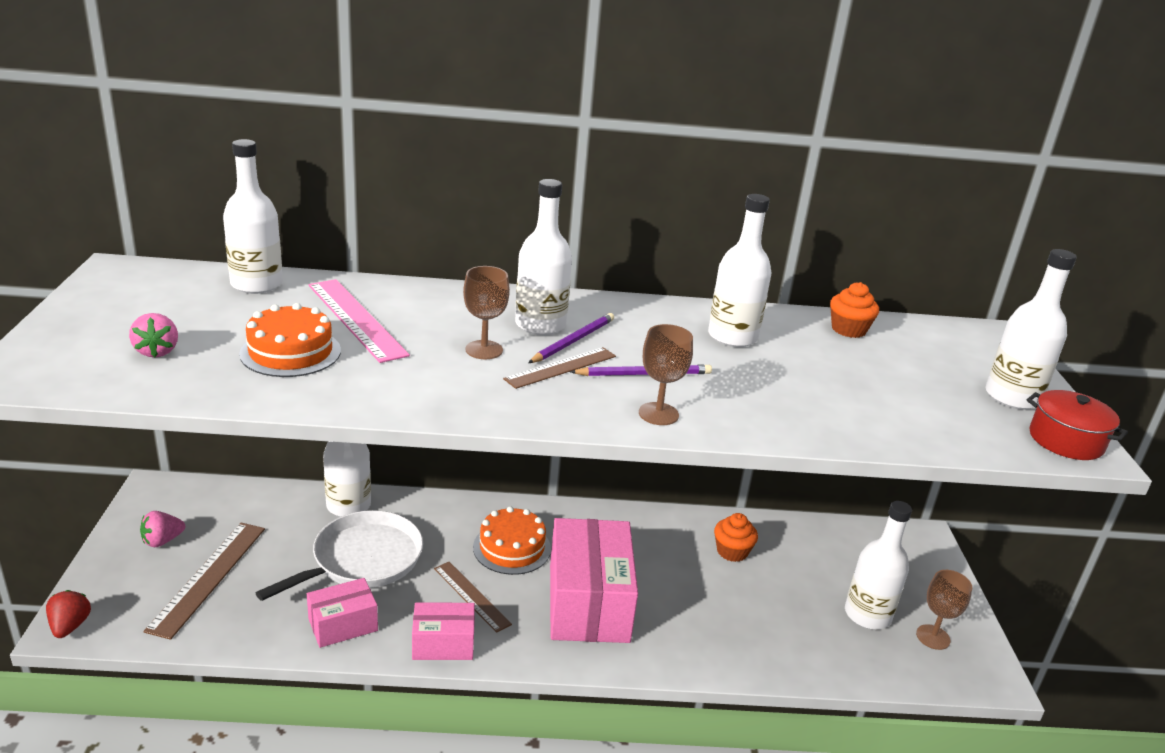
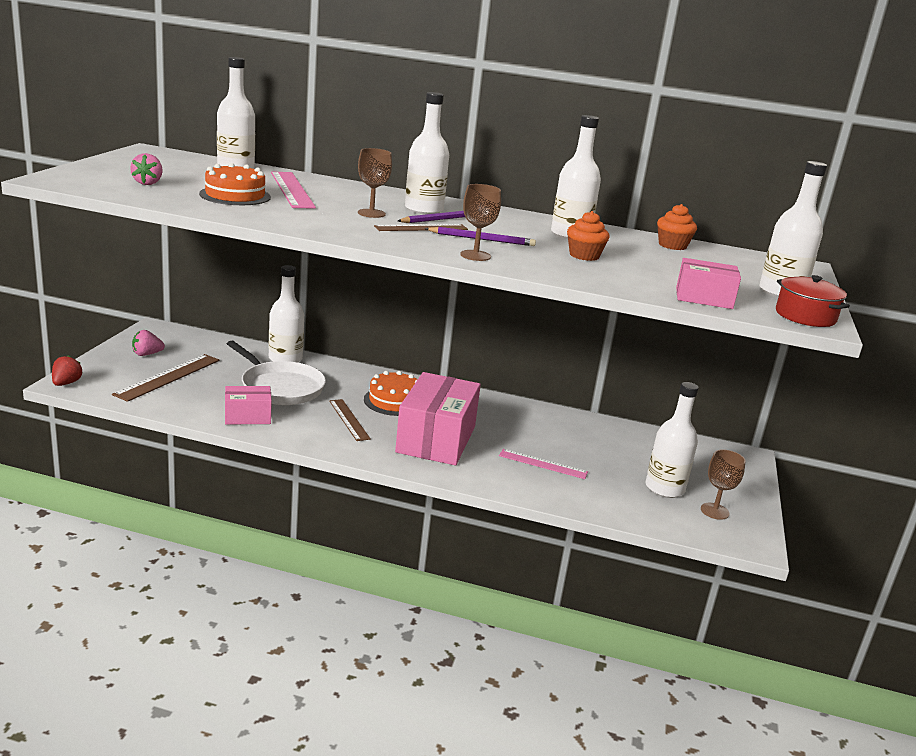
camera: 15 degrees right, 5 degrees down
(363, 560) = (280, 387): white pan -> white pan turned 75 degrees clockwise
(443, 644) = (314, 439): pink box -> pink box (704, 298)
(724, 611) = (543, 464): none -> pink ruler
(732, 551) = (570, 434): orange cupcake -> orange cupcake (584, 255)

